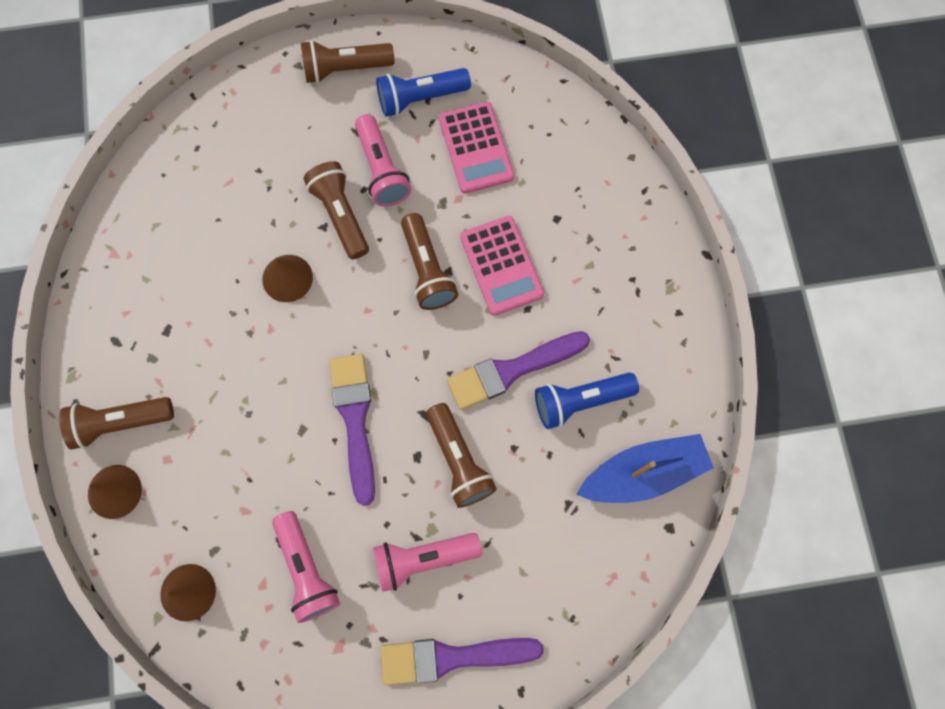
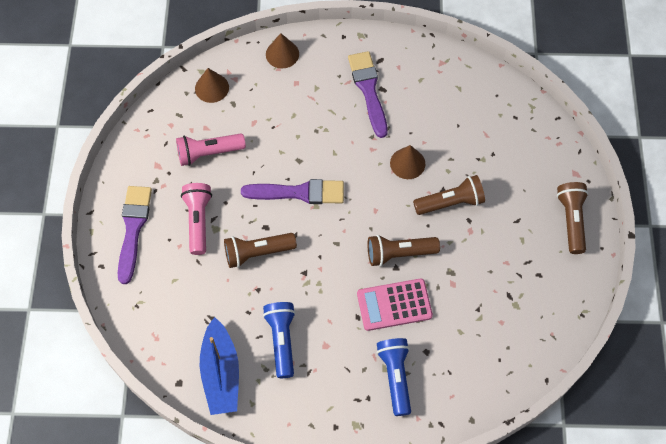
camera: 100 degrees right, 10 degrees down
(120, 422) = (325, 59): brown flashlight -> none
(382, 170) = (483, 234): pink flashlight -> none
(420, 98) = (540, 269): blue flashlight -> blue flashlight (395, 376)
(476, 148) = (493, 303): pink calculator -> none
(512, 370) = (313, 298): purple brush -> purple brush (368, 90)

